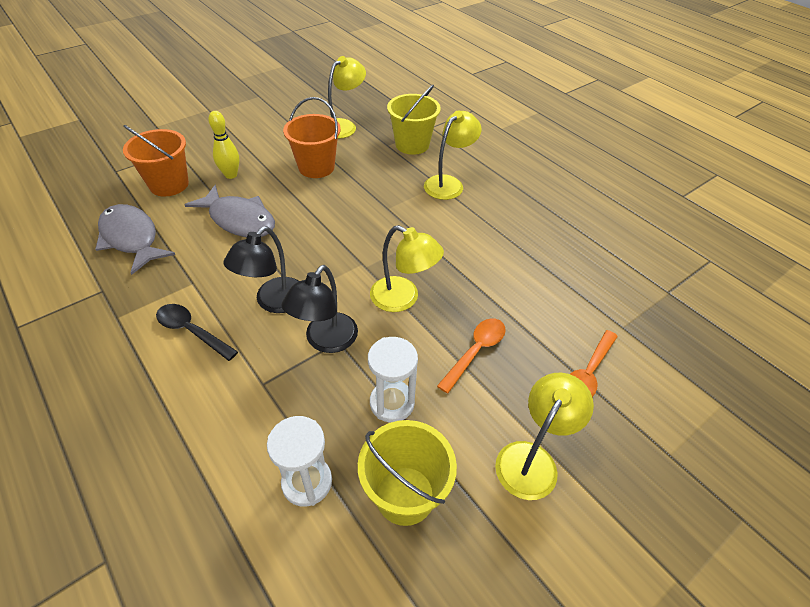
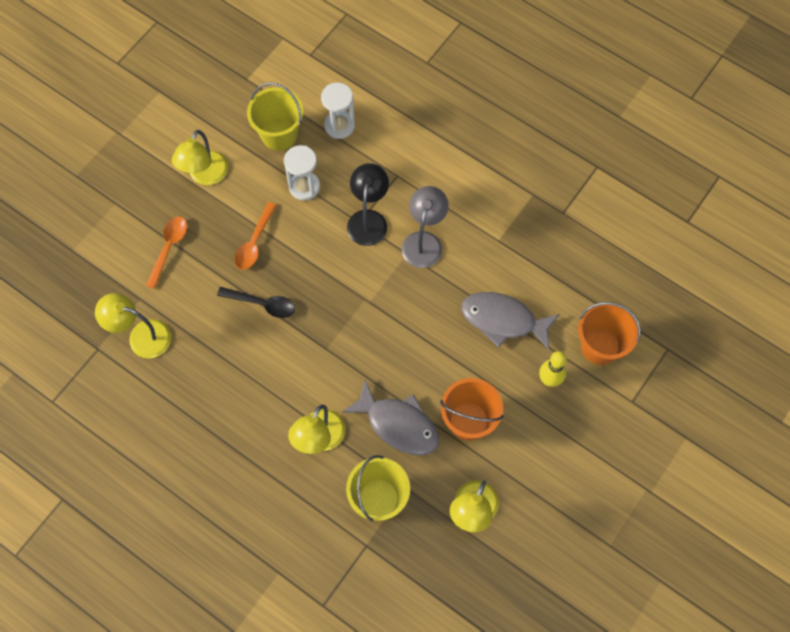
camera: 165 degrees right, 20 degrees up
(131, 238) = (582, 269): grey fish -> grey fish (398, 424)
(192, 331) = (470, 199): black spoon -> black spoon (262, 304)
(274, 302) = (424, 241): black lamp -> grey lamp
(403, 299) = (322, 274): yellow lamp -> yellow lamp (141, 336)

